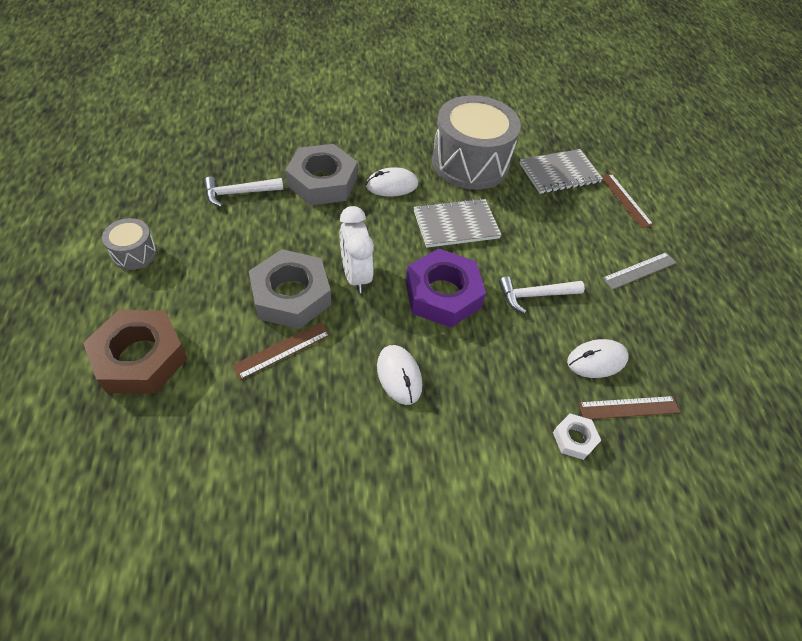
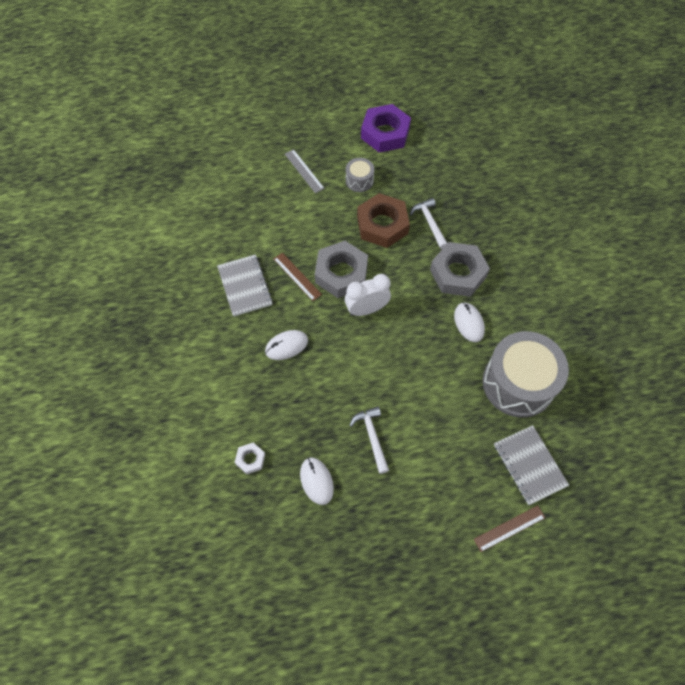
camera: 90 degrees right, 10 degrees up
(140, 357) = (282, 207): brown nut -> brown nut (382, 225)
(442, 294) = (360, 369): purple nut -> purple nut (385, 133)
(456, 225) = (435, 375): grey notebook -> grey notebook (245, 286)
(628, 407) = (278, 501): brown ruler -> none
(639, 270) = (418, 529): grey ruler -> grey ruler (304, 171)

